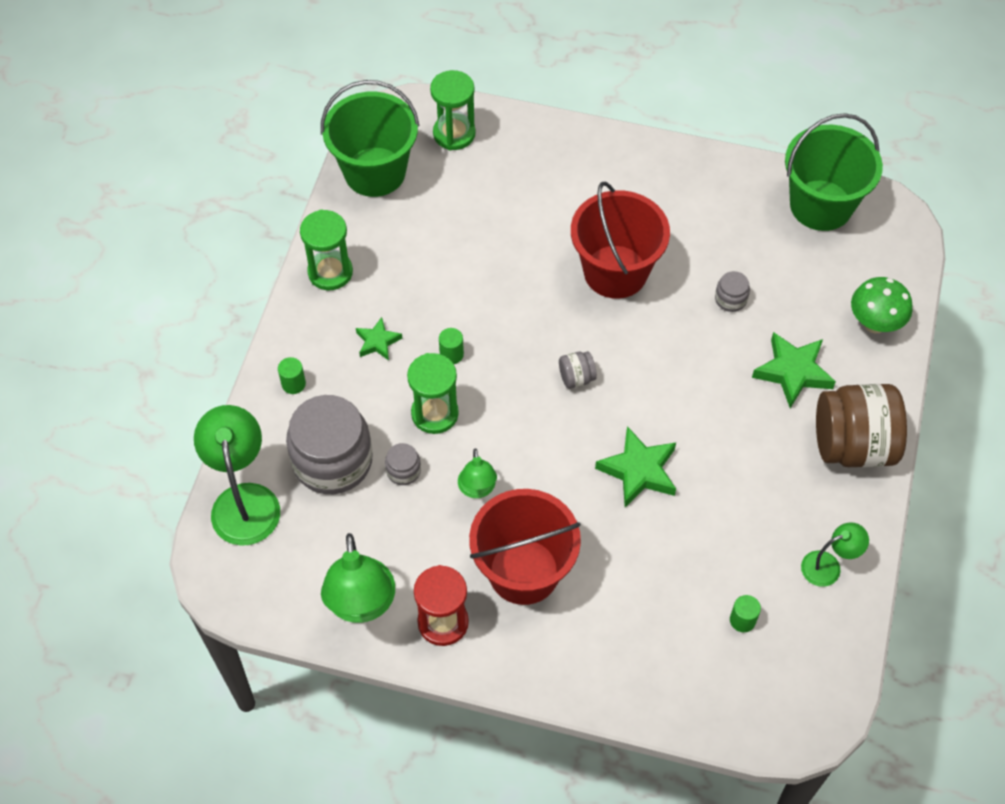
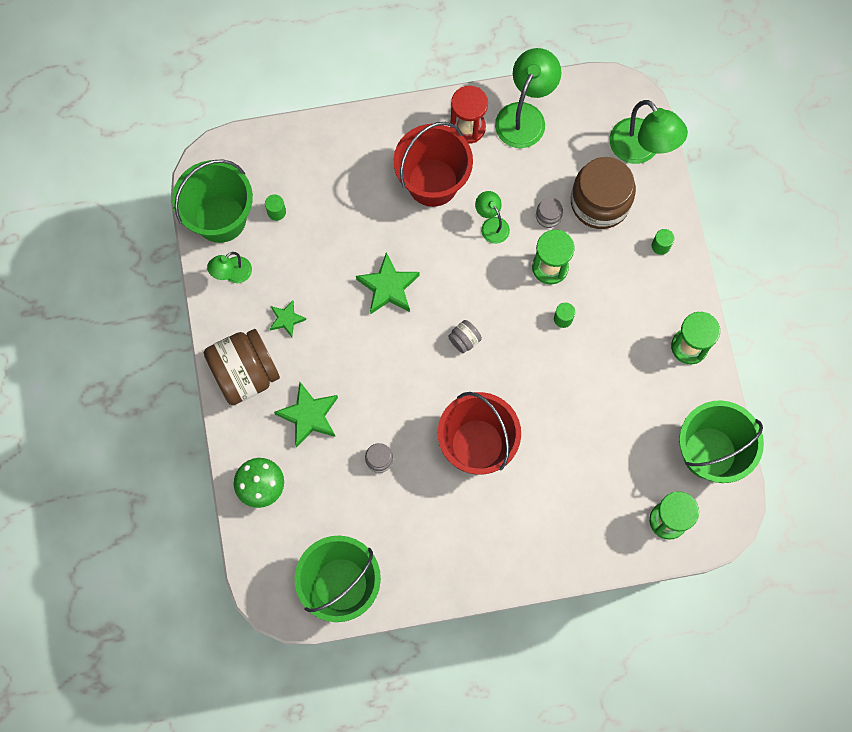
camera: 155 degrees right, 15 degrees up
(332, 461) = (600, 202): grey jar -> brown jar
(361, 605) = (525, 116): green lamp -> green lamp turned 60 degrees clockwise
(378, 342) = (621, 305): green star -> green star (286, 319)
(820, 643) = (220, 218): none -> green bucket

